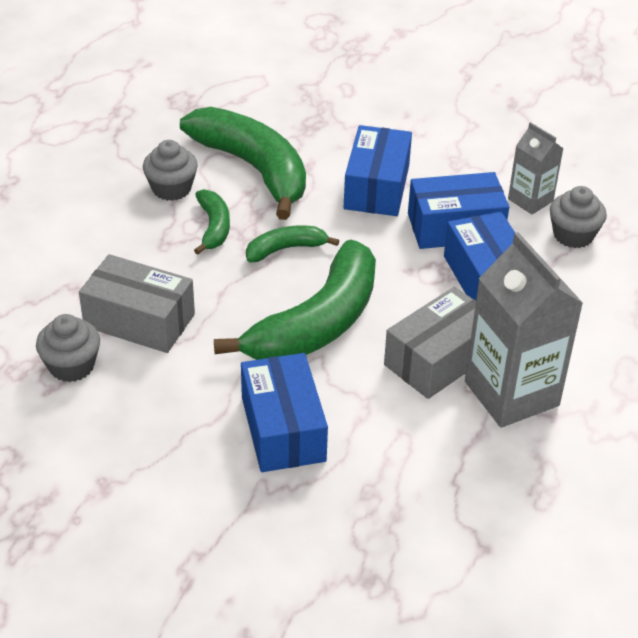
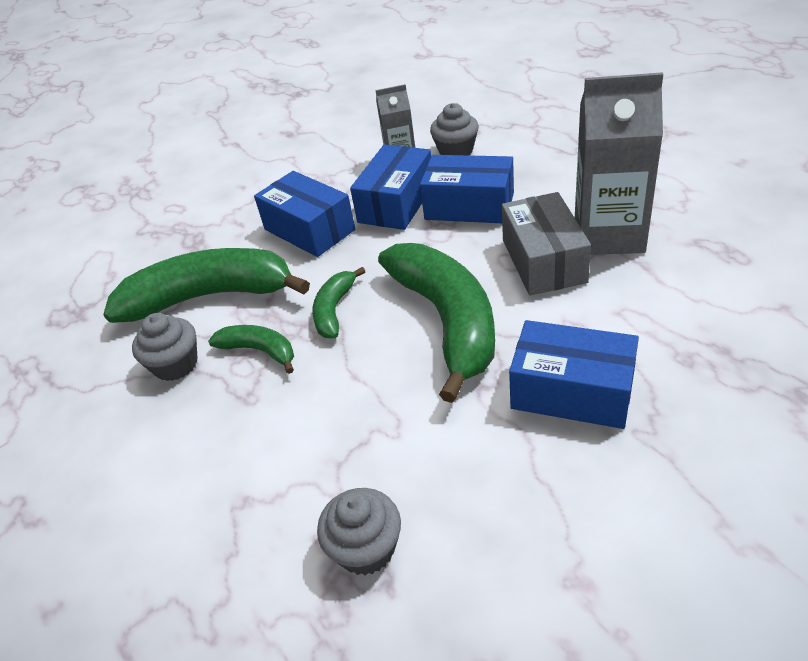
camera: 50 degrees left, 0 degrees up
(139, 320) = (342, 457): grey box -> none

